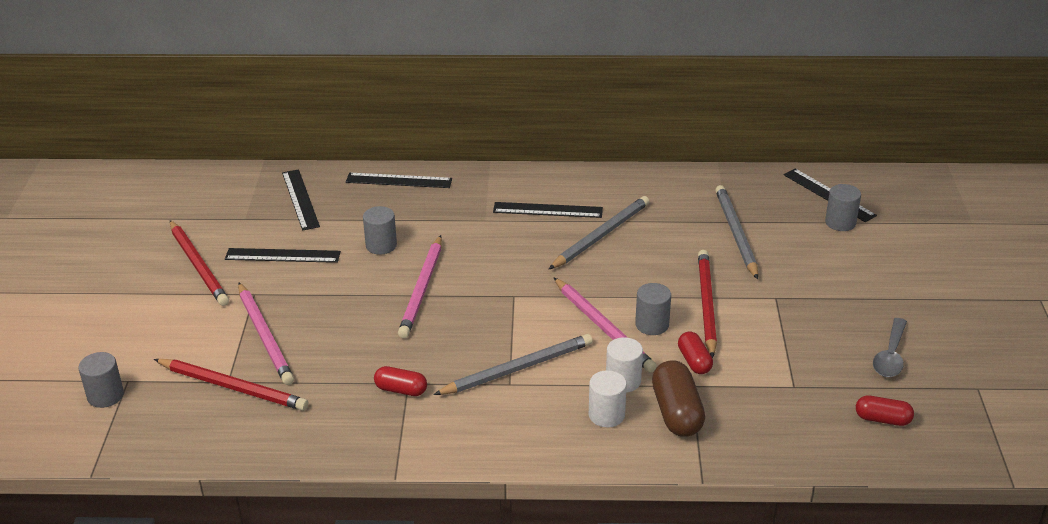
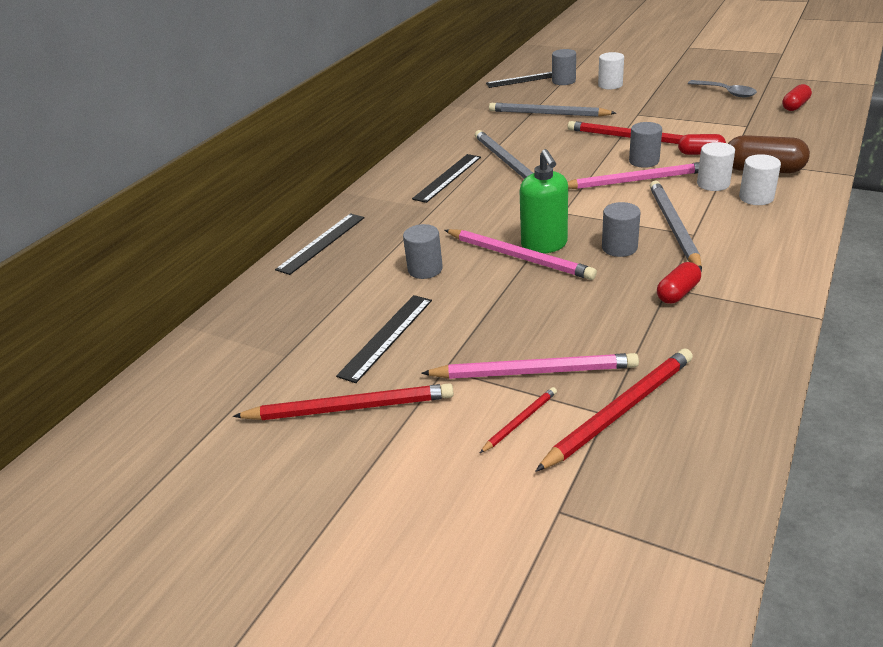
camera: 60 degrees left, 0 degrees up
(105, 396) = (583, 540): grey cylinder -> grey cylinder (619, 248)
(207, 343) = (520, 421): none -> red pencil
(300, 199) = (289, 309): black ruler -> none
(448, 298) = (544, 245): none -> green soap dispenser
(851, 260) = (610, 85): none -> white cylinder

